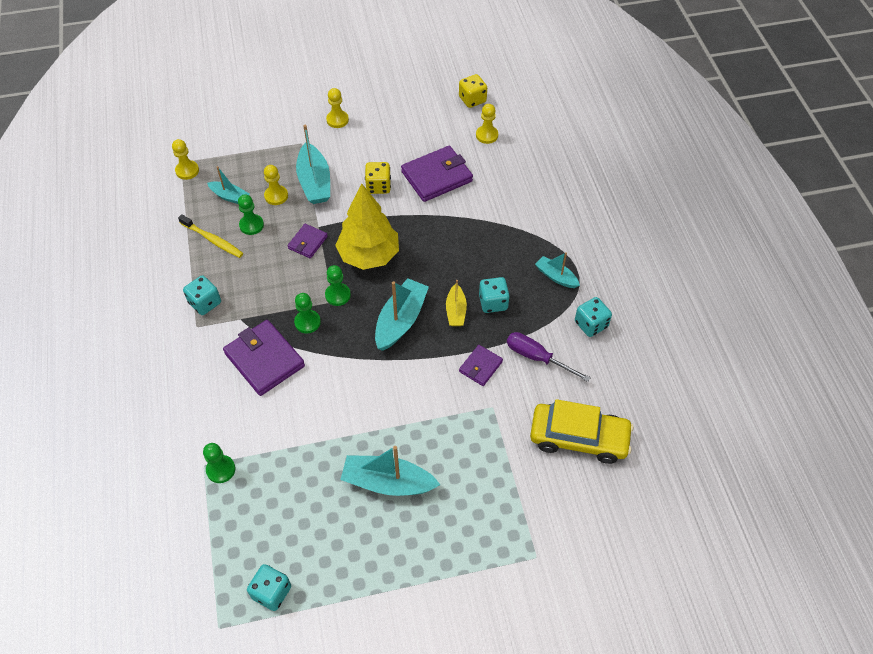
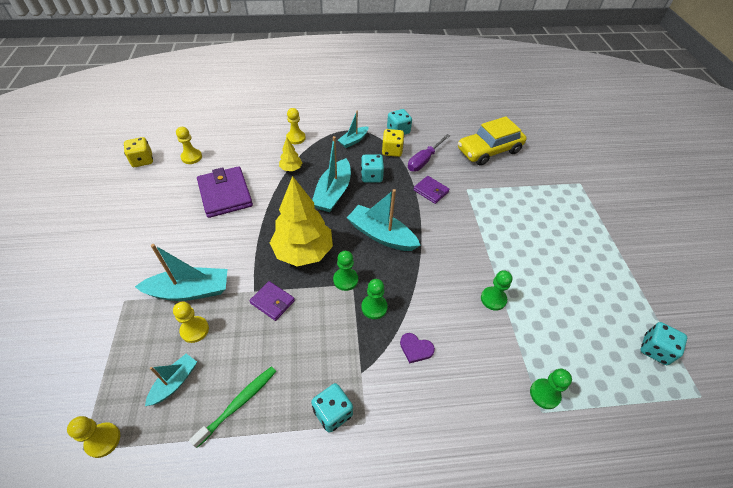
camera: 85 degrees left, 5 degrees down
(213, 240) = (238, 404): yellow toothbrush -> green toothbrush
(251, 225) = (230, 358): green pawn -> green pawn (493, 299)
(264, 360) = (415, 349): purple wallet -> purple heart
(337, 120) = (107, 264): yellow pawn -> yellow pawn (296, 138)
(378, 186) = (219, 237): yellow dice -> yellow dice (392, 151)
(388, 482) = (538, 258): turquoise boat -> turquoise boat (333, 193)
(456, 311) = (376, 199): yellow boat -> none
(489, 223) = (291, 168): none -> yellow tree
(579, 438) = (489, 150): yellow car -> yellow car turned 135 degrees counterclockwise

